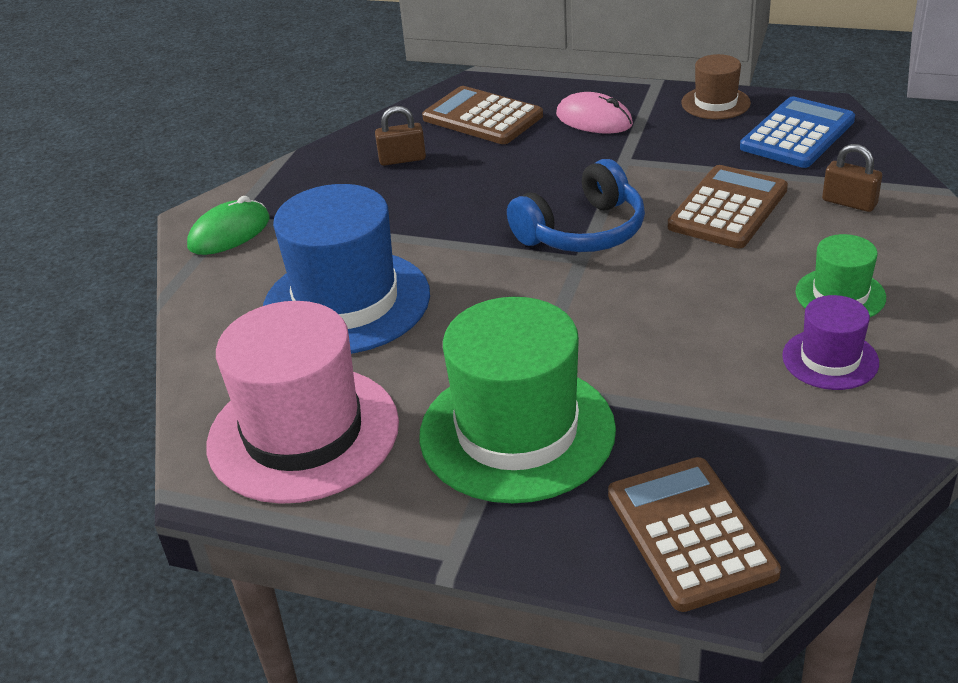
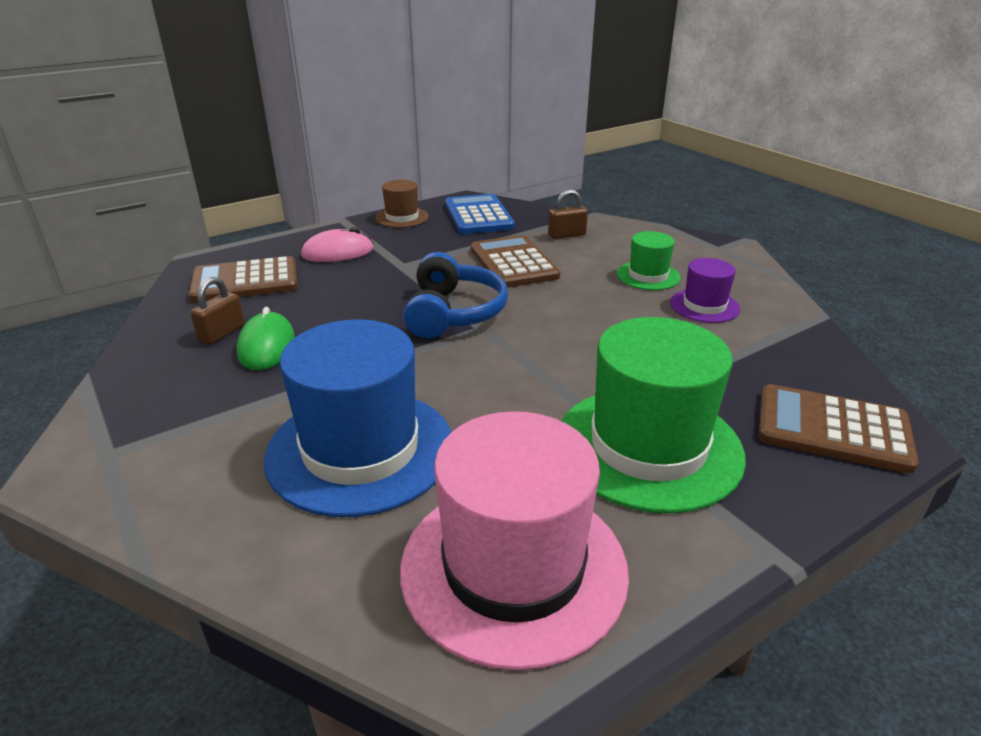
camera: 55 degrees left, 5 degrees down
(229, 233) = (128, 468): green mouse -> green mouse (266, 346)

